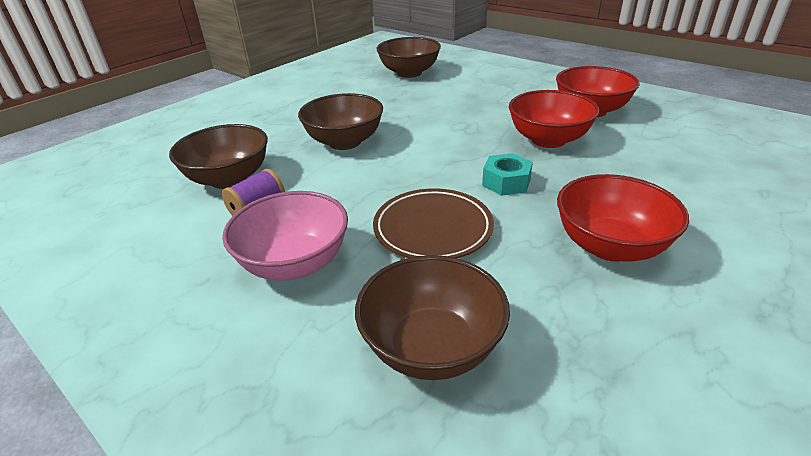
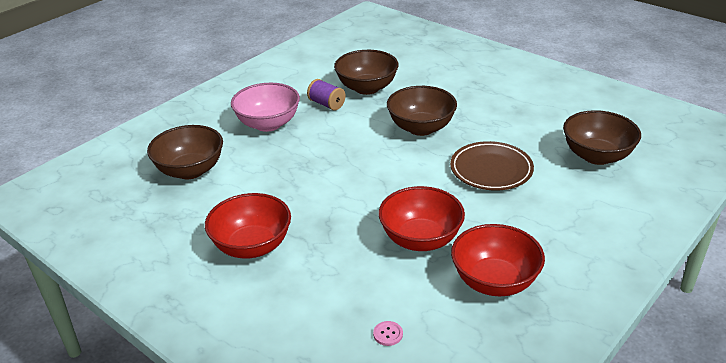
camera: 90 degrees right, 0 degrees up
(433, 229) = (290, 171): brown plate -> brown plate (491, 170)
(506, 182) = (345, 207): turquoise nut -> none
(690, 152) = (388, 334): none -> pink button

